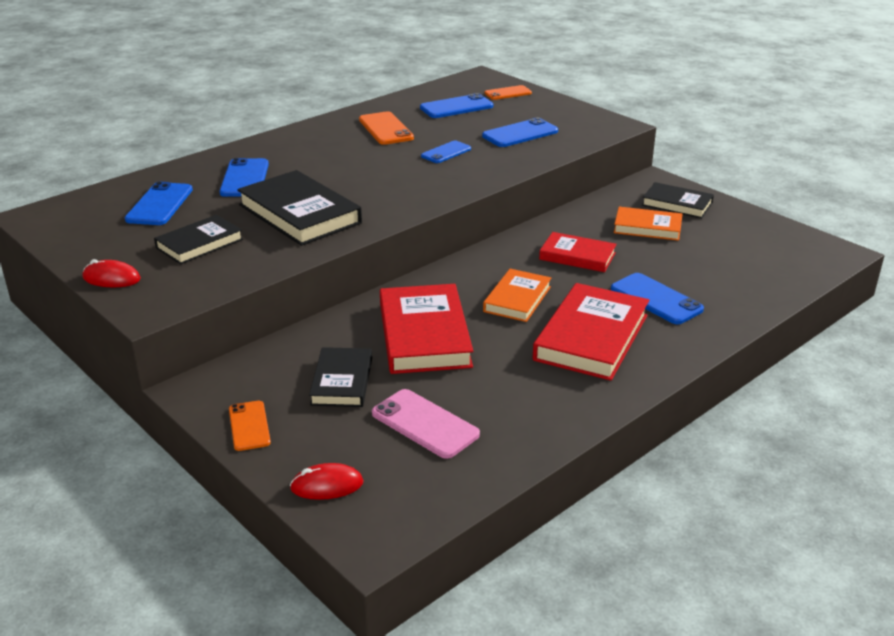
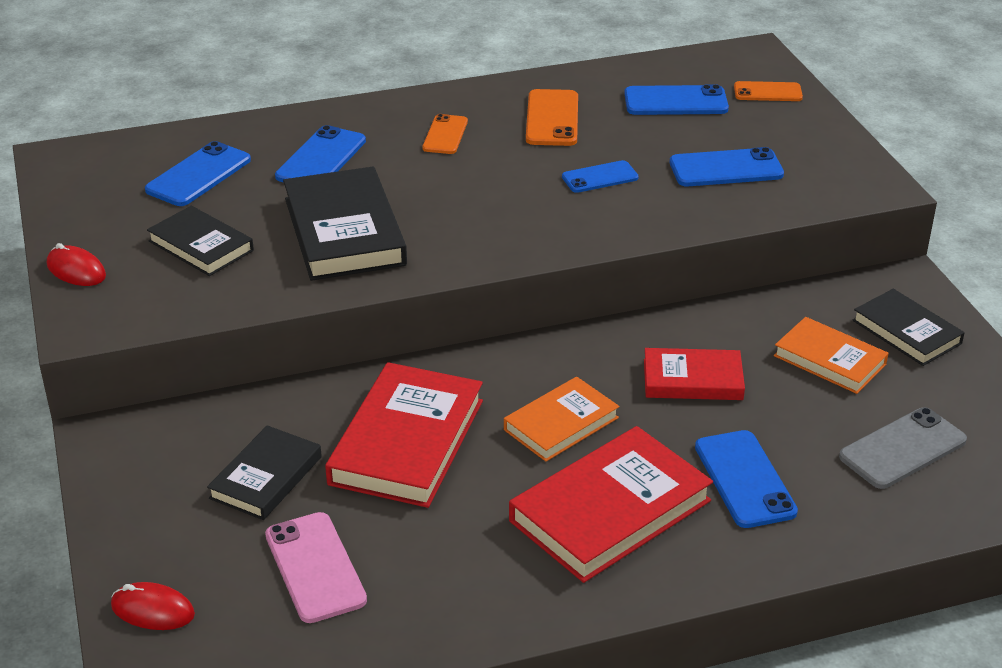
camera: 25 degrees right, 5 degrees up
(199, 243) = (201, 246): black book -> black book turned 60 degrees clockwise
(249, 426) = (127, 504): orange phone -> orange phone (445, 135)
(577, 256) = (692, 380): red book -> red book turned 45 degrees counterclockwise
(729, 261) = (902, 449): none -> grey phone

